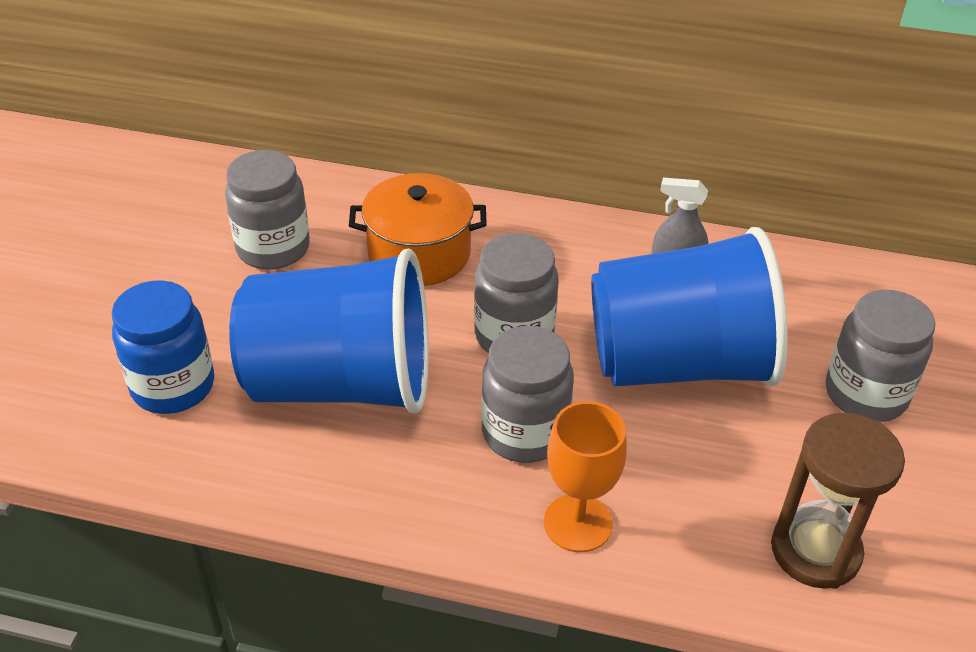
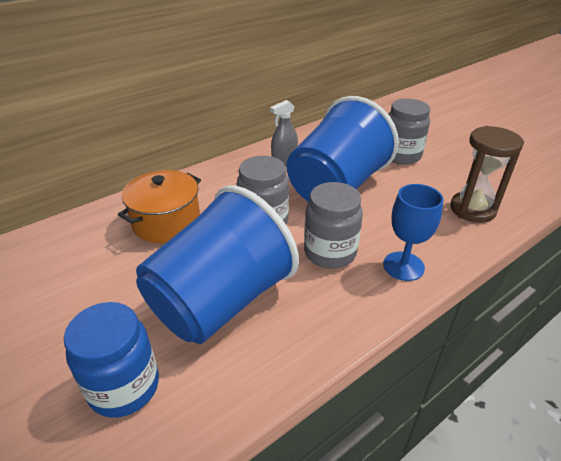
camera: 50 degrees left, 5 degrees down
(273, 248) = (78, 274): grey jar -> none
(578, 523) = (403, 266): orange goblet -> blue goblet

